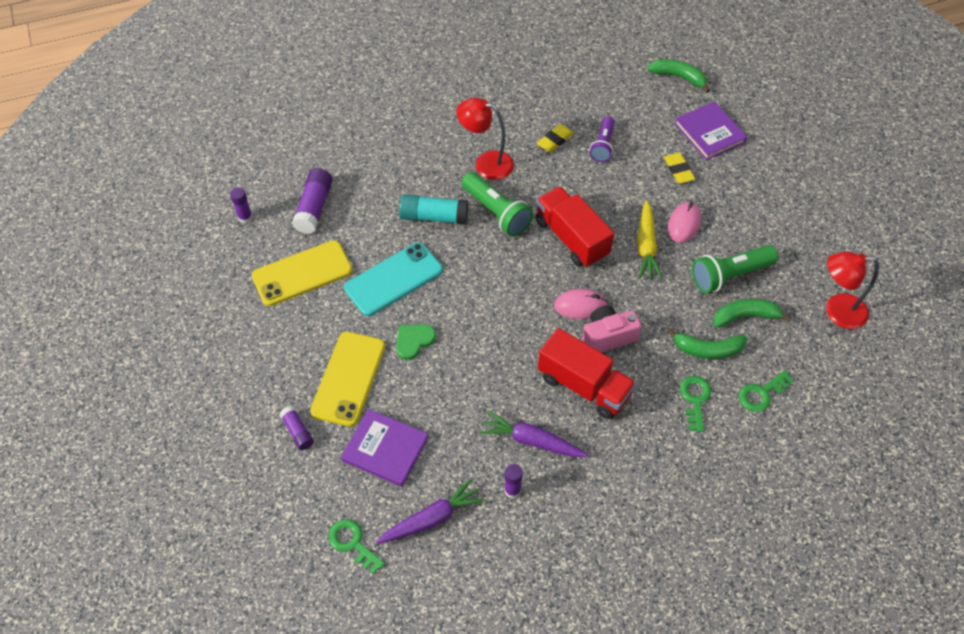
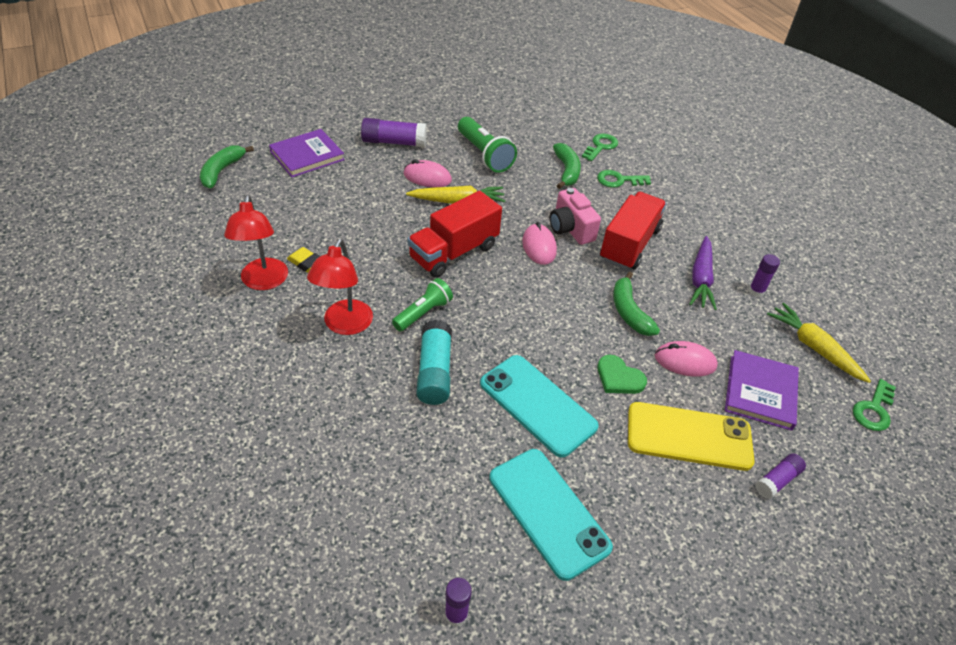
camera: 100 degrees left, 10 degrees down
(302, 273) = (548, 512): yellow phone -> turquoise phone
(314, 207) = (429, 514): purple glue stick -> purple glue stick (394, 142)
(426, 397) = (685, 361): none -> pink mouse
(431, 519) = (814, 348): purple carrot -> yellow carrot
(496, 213) = (423, 313): green flashlight -> green flashlight, size x0.67
(603, 145) = (320, 228): purple flashlight -> none
(678, 170) = (357, 177): yellow eraser -> none
(745, 316) = (526, 149): green banana -> green banana (629, 312)
(761, 394) = (601, 146): green key -> green key turned 105 degrees counterclockwise
(837, 311) = (510, 105): red lamp -> red lamp (263, 282)

